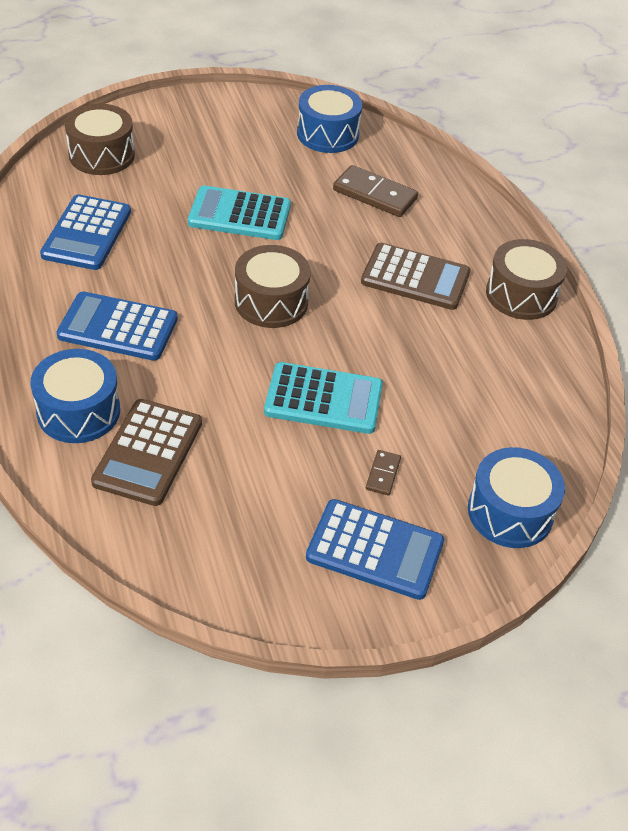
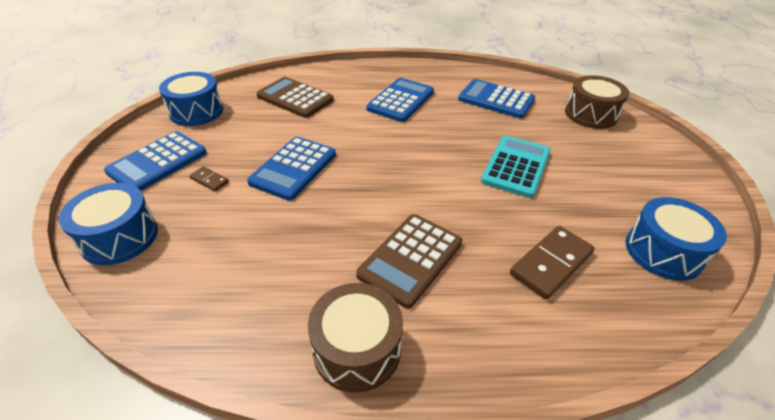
camera: 110 degrees right, 5 degrees down
(78, 411) = (338, 82): blue drum -> blue drum (196, 111)
(271, 302) = (404, 163): brown drum -> none
(323, 399) = (293, 168): turquoise calculator -> blue calculator

